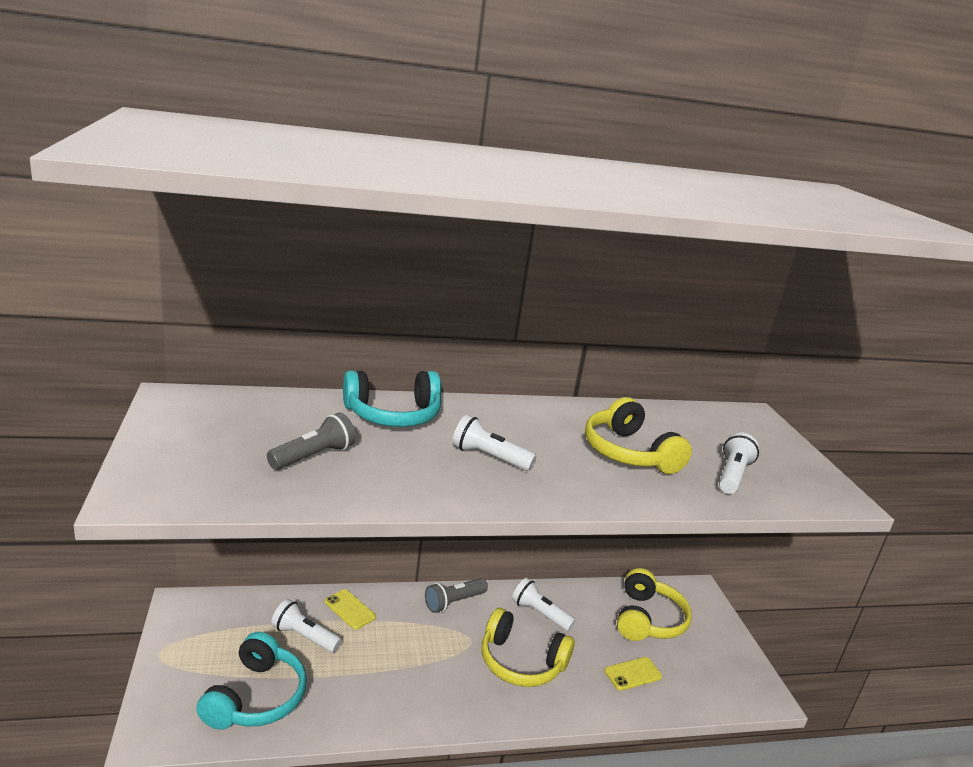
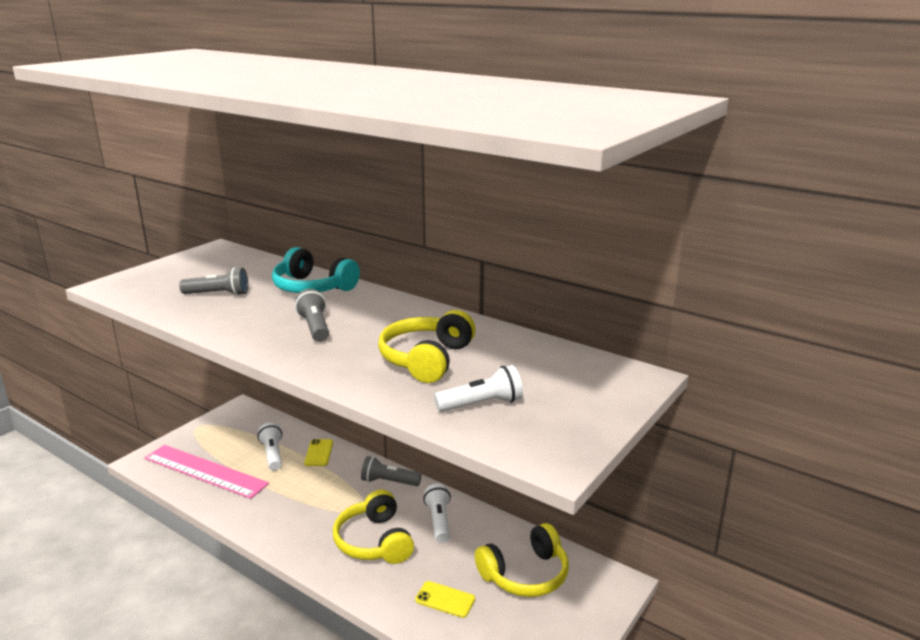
camera: 50 degrees right, 0 degrees up
(256, 697) = (205, 471): turquoise headphones -> pink ruler
(489, 457) = (315, 327): white flashlight -> grey flashlight

